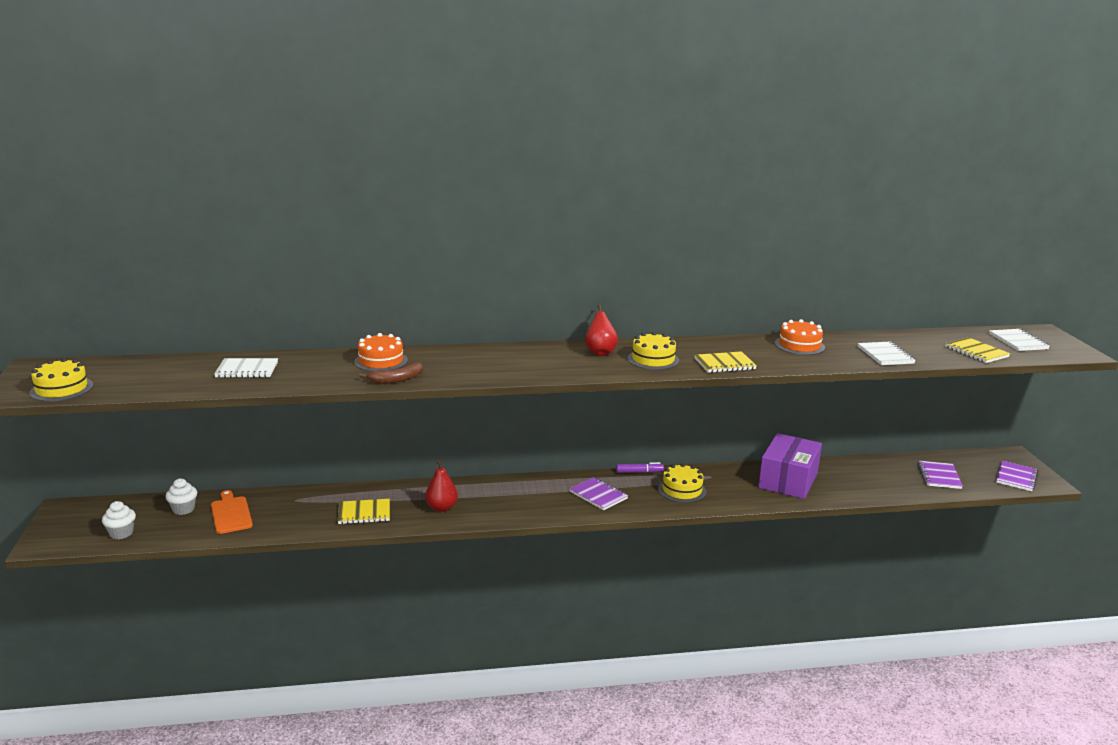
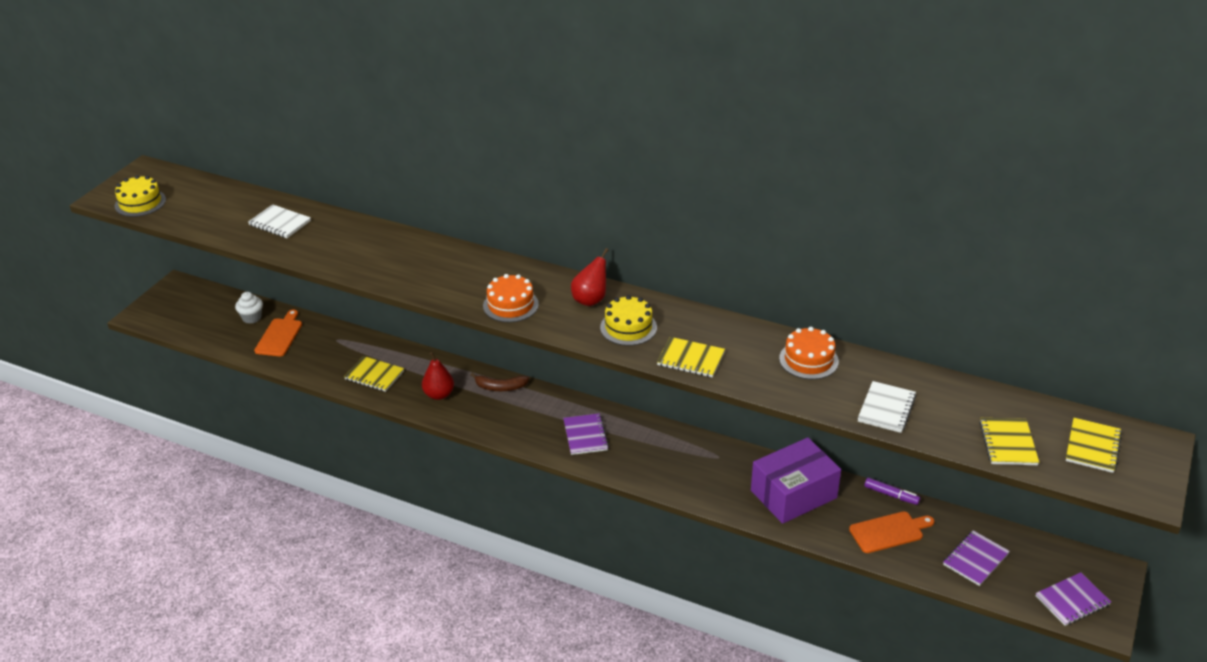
camera: 35 degrees right, 15 degrees up
(121, 533) = (194, 326): white cupcake -> none
(381, 361) = (389, 246): orange cake -> orange cake (510, 305)
(397, 379) = (377, 275): brown banana -> brown banana (500, 387)
(639, 472) = (653, 423): purple marker -> purple marker (891, 495)
(682, 490) = (670, 462): yellow cake -> none
(872, 480) = (889, 531): none -> orange cutting board
(1018, 341) = (1092, 447): white notebook -> yellow notebook

